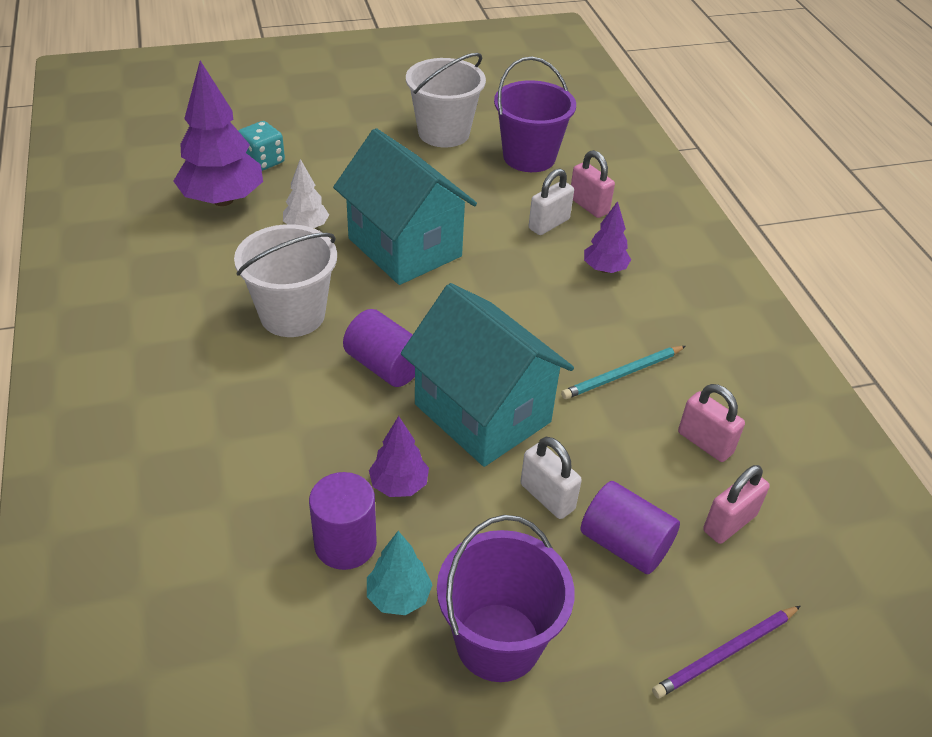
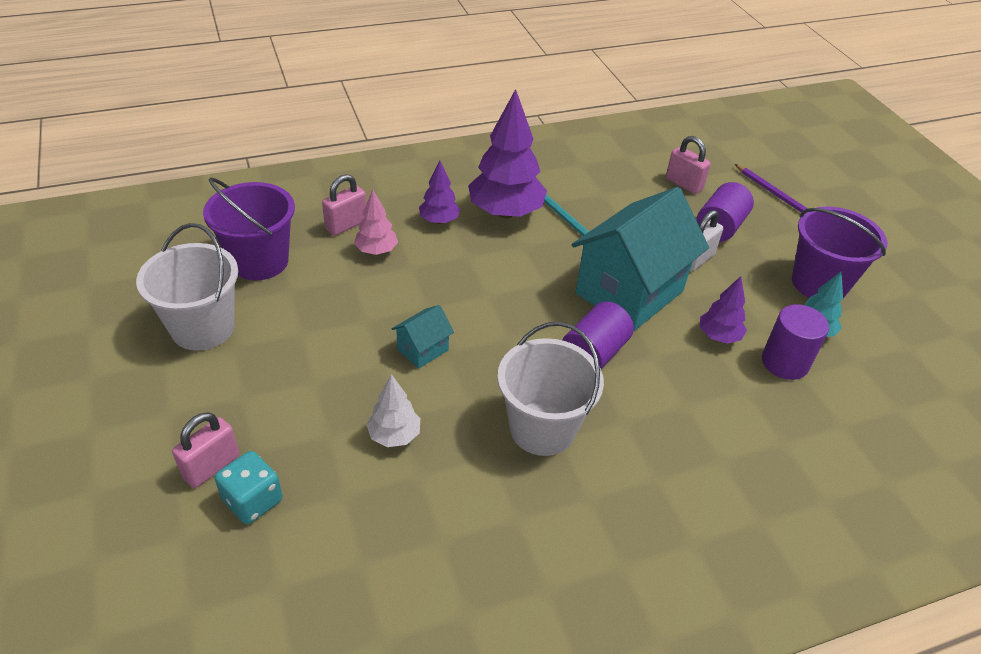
camera: 95 degrees left, 0 degrees up
(223, 200) = (342, 530): purple tree -> purple tree (505, 212)
(405, 247) = (422, 349): turquoise house -> turquoise house, size x0.42
(549, 224) = (376, 251): white padlock -> pink tree
(705, 443) = (620, 187): pink padlock -> pink padlock (211, 467)

